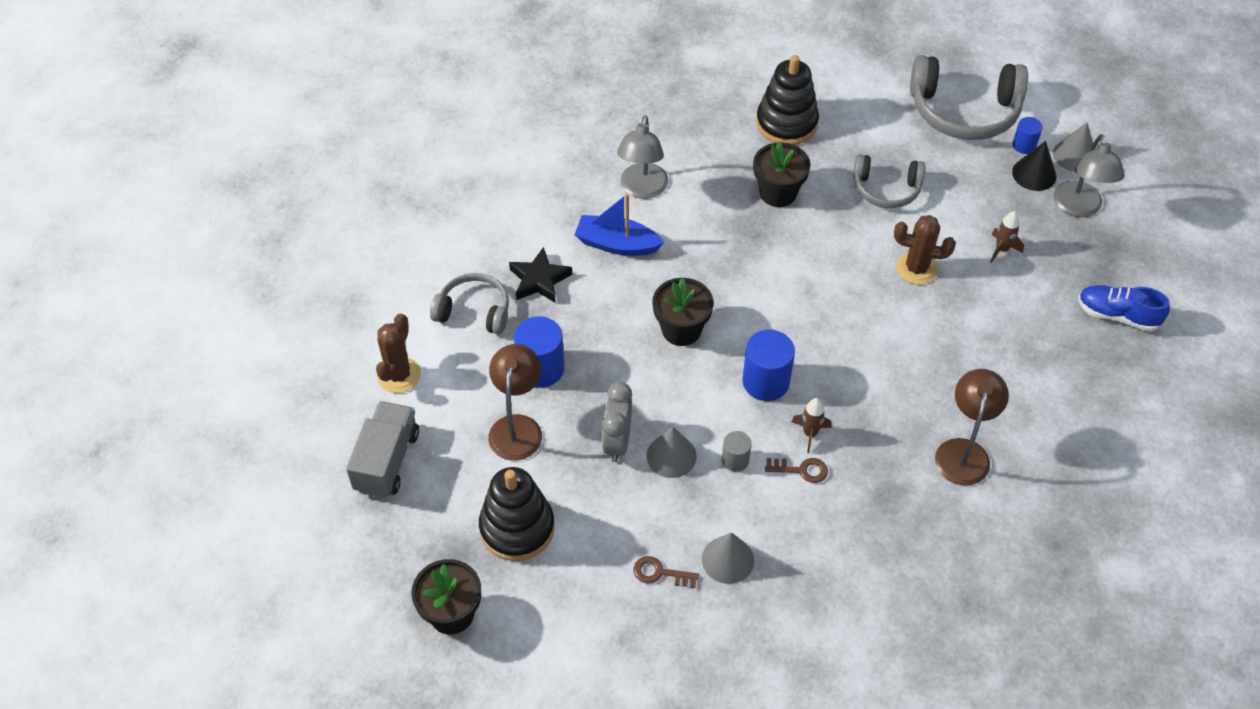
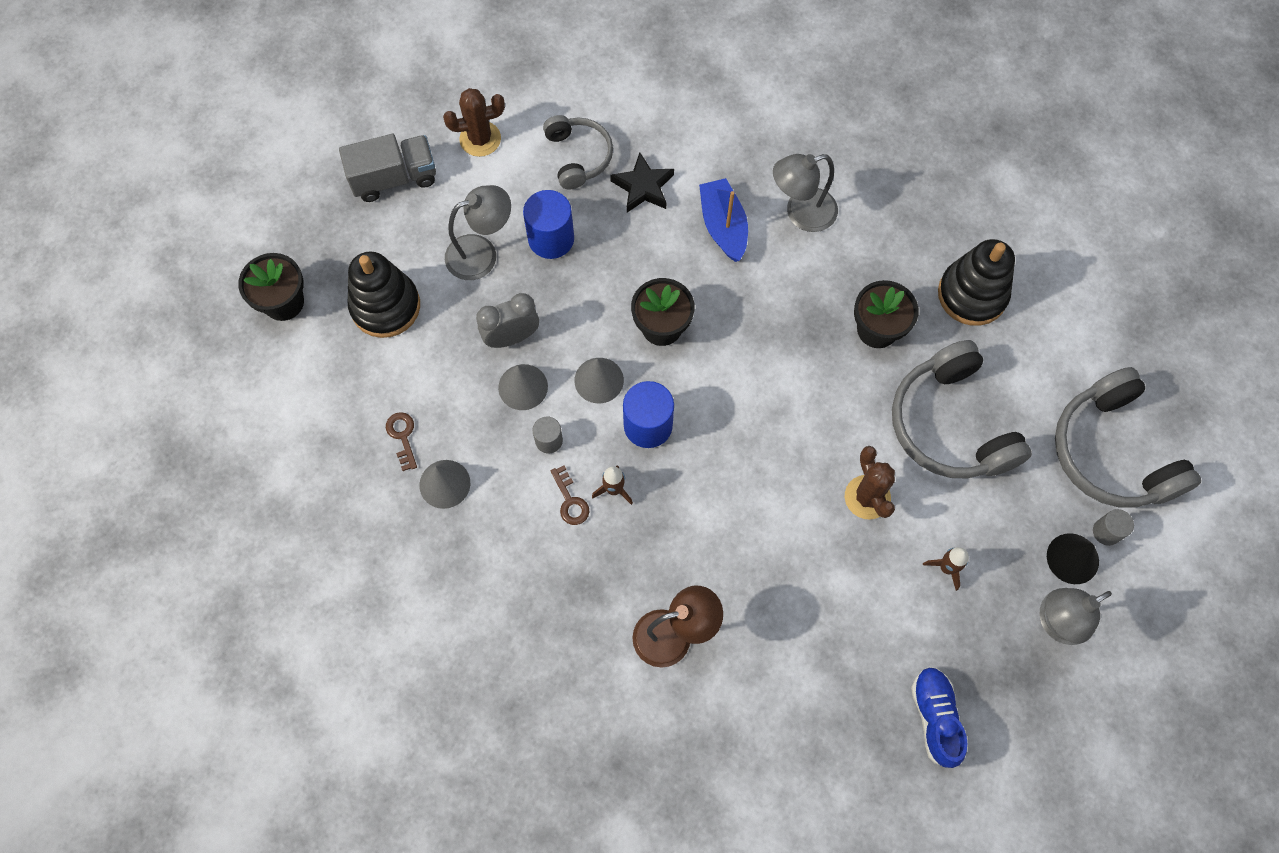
camera: 60 degrees right, 15 degrees up
(517, 427) = (481, 253): brown lamp -> grey lamp
(886, 189) = (950, 424): grey headphones -> grey headphones, size x1.67
(1024, 145) = (1106, 532): blue cylinder -> grey cylinder
(1074, 155) = (1129, 589): grey cone -> grey cone (599, 380)

